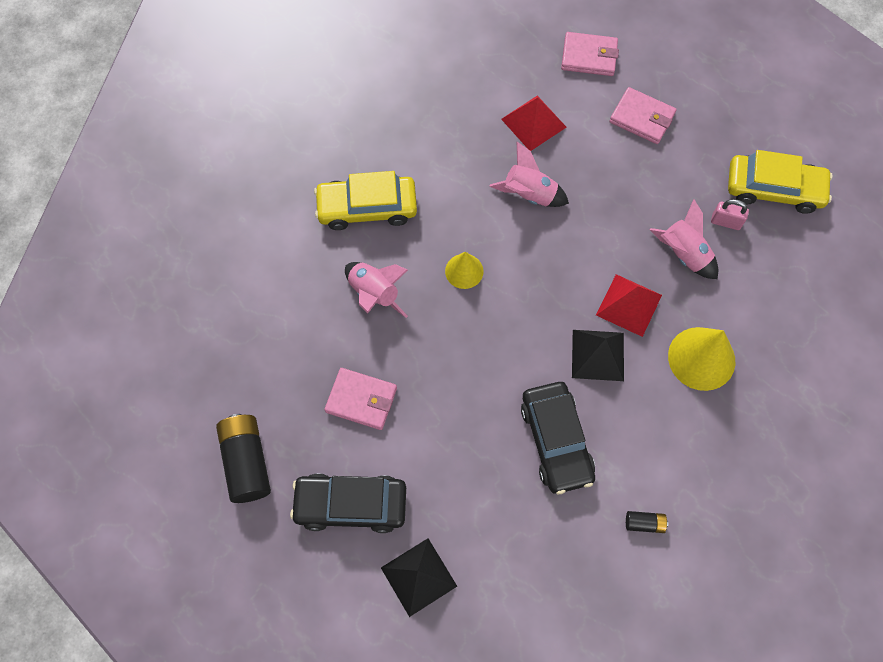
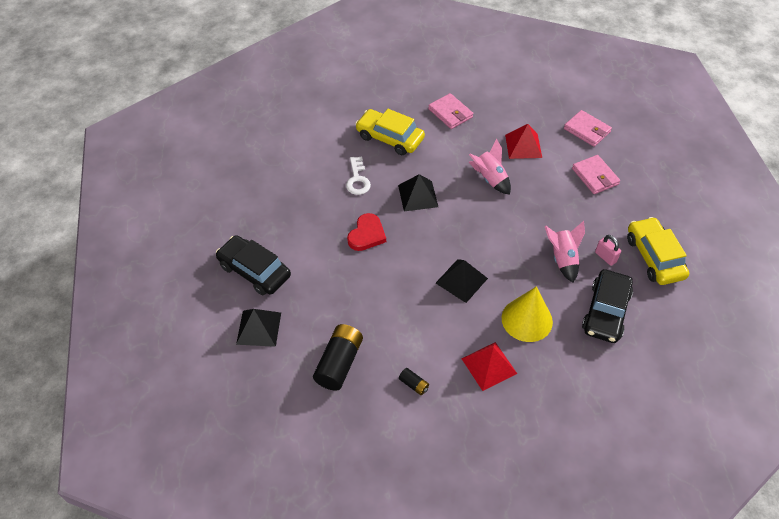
camera: 35 degrees right, 15 degrees down
(247, 462) = (220, 219): black battery -> black battery (339, 363)
(361, 400) = (305, 225): pink wallet -> pink wallet (450, 113)
(374, 294) = (357, 179): pink rocket -> white key
(445, 364) = (367, 234): none -> red heart
(464, 271) = (418, 196): yellow cone -> black pyramid
(556, 441) = (397, 309): black car -> black car (605, 312)
(629, 305) = (503, 266): red pyramid -> red pyramid (489, 366)
(774, 189) = (654, 257): yellow car -> yellow car turned 150 degrees counterclockwise

